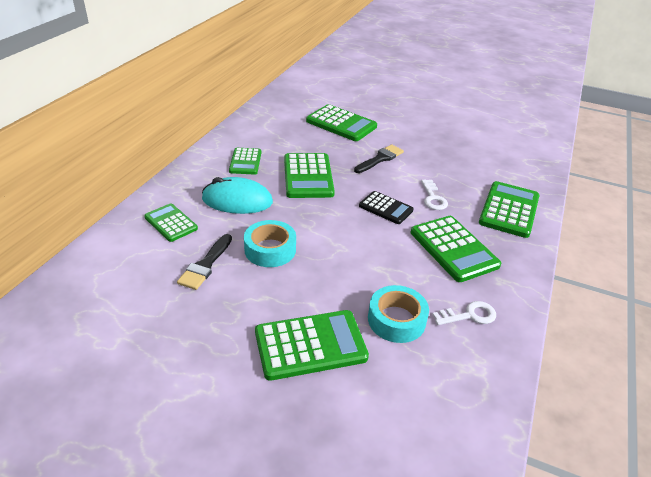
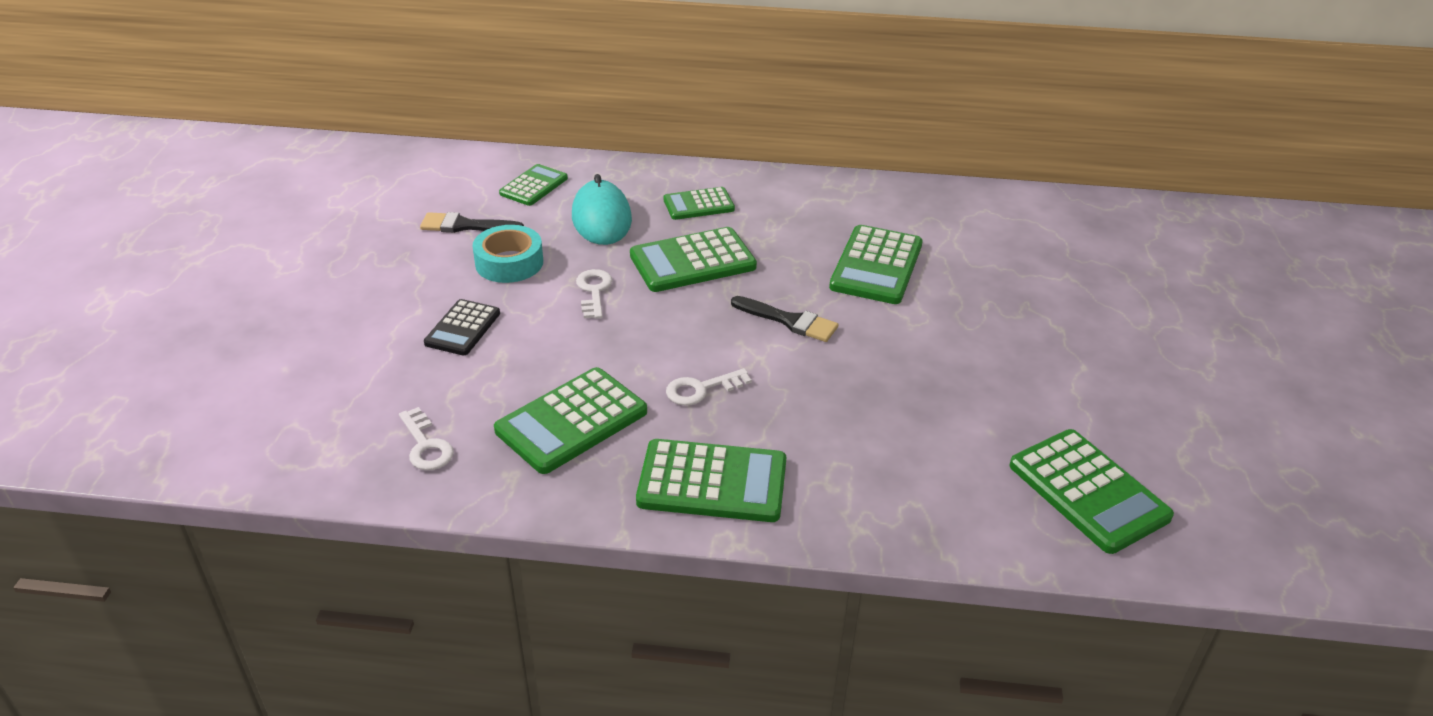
camera: 75 degrees right, 0 degrees up
(310, 345) = (349, 321): green calculator -> green calculator (1088, 491)
(323, 218) = (594, 291): none -> white key
(386, 208) = (647, 343): black calculator -> black calculator (463, 328)
(396, 320) = (403, 380): turquoise tape -> none

